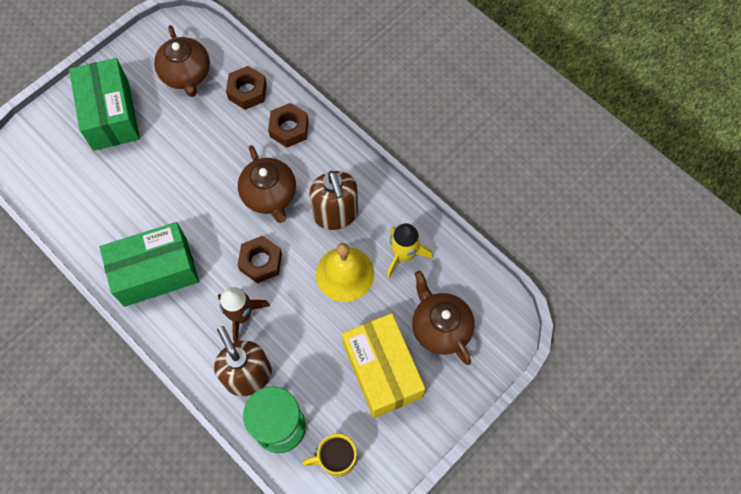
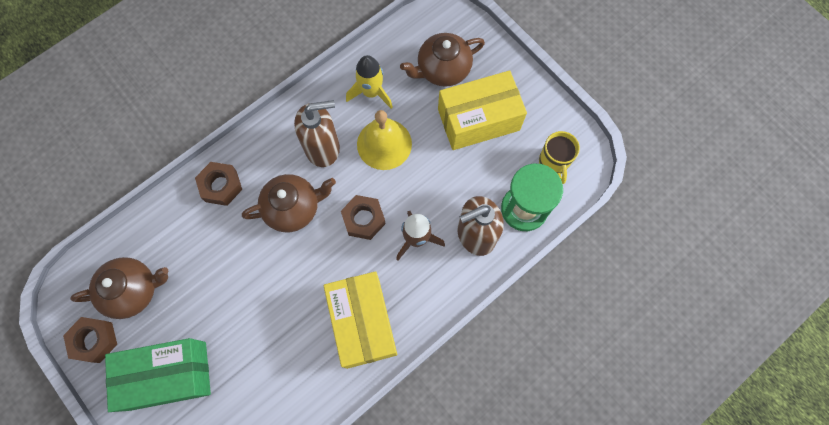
camera: 85 degrees left, 5 degrees up
(156, 272) = (363, 323): green box -> yellow box
(247, 91) = (168, 226): brown nut -> brown nut (94, 340)

